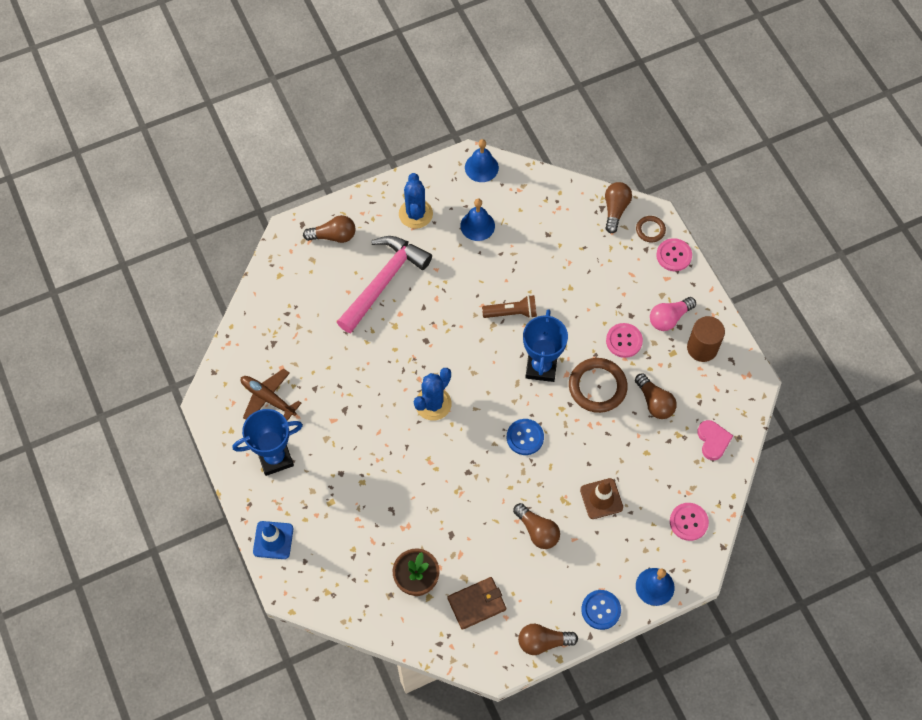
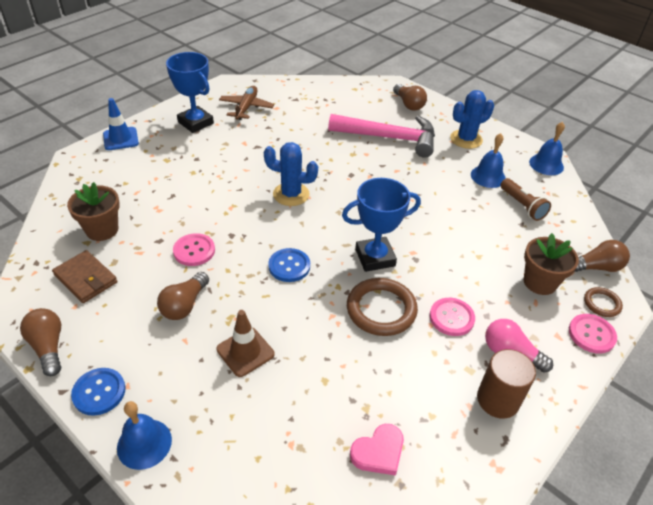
camera: 65 degrees right, 20 degrees down
(512, 312) = (419, 221): brown flashlight -> brown flashlight (522, 206)
(614, 259) = (540, 282): none -> brown flower pot
(654, 402) = (394, 369): brown light bulb -> none
(688, 522) = (249, 457): pink button -> pink button (194, 251)

